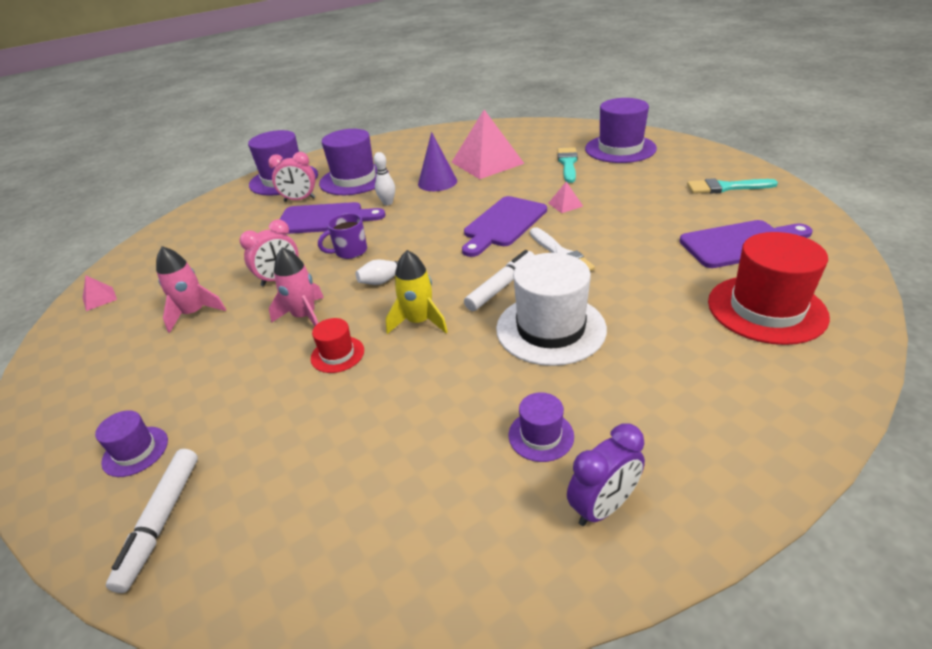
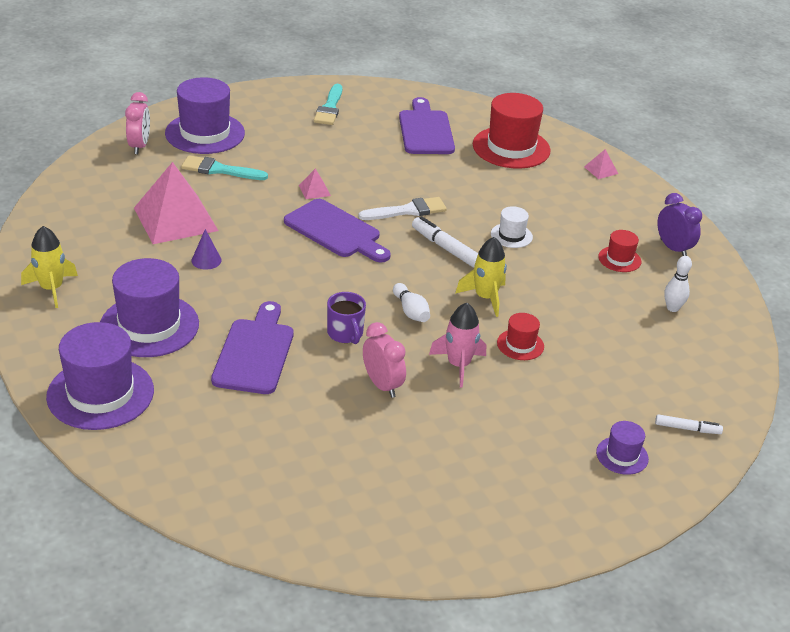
camera: 90 degrees left, 0 degrees up
(99, 298) = (370, 540): pink pyramid -> pink pyramid (601, 170)
(161, 521) = (687, 428): white marker -> white marker, size x0.62
(194, 313) = (429, 447): pink rocket -> none
(299, 200) = (183, 375): pink clock -> pink clock (139, 146)
(387, 203) = (240, 301): white bowling pin -> white bowling pin (672, 308)
(390, 146) = (51, 289): none -> yellow rocket
(437, 182) = (206, 260): purple cone -> purple cone, size x0.60
(541, 435) = (619, 259): purple hat -> red hat
(550, 329) = (511, 235): white hat -> white hat, size x0.49

